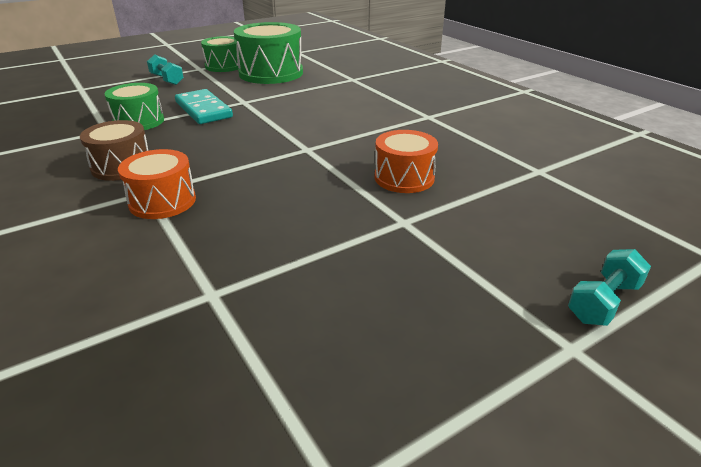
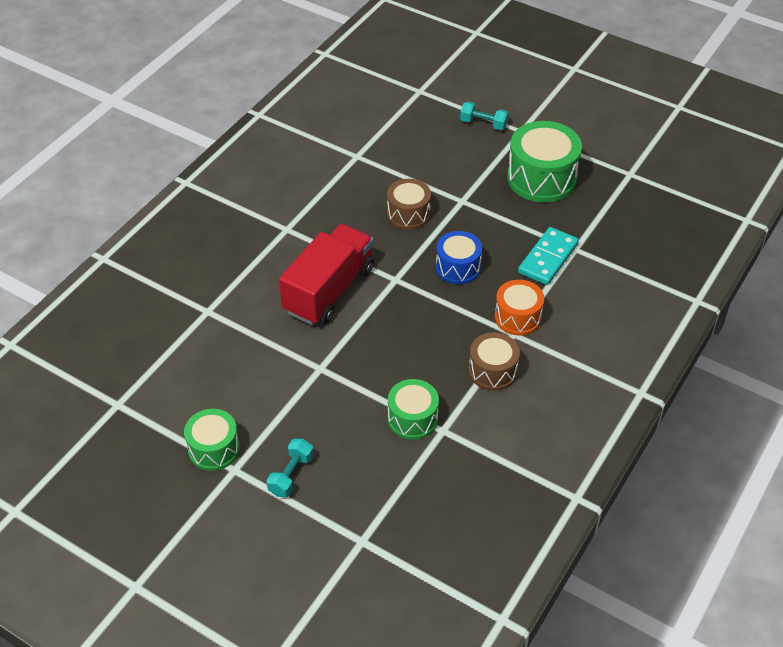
camera: 115 degrees left, 15 degrees up
(203, 110) = (358, 387): turquoise domino -> turquoise domino (548, 258)
(271, 73) = (220, 388): green drum -> green drum (541, 178)
(284, 186) = (458, 267): none -> blue drum
(326, 118) = (329, 290): none -> red truck
(404, 178) = (408, 214): orange drum -> brown drum

